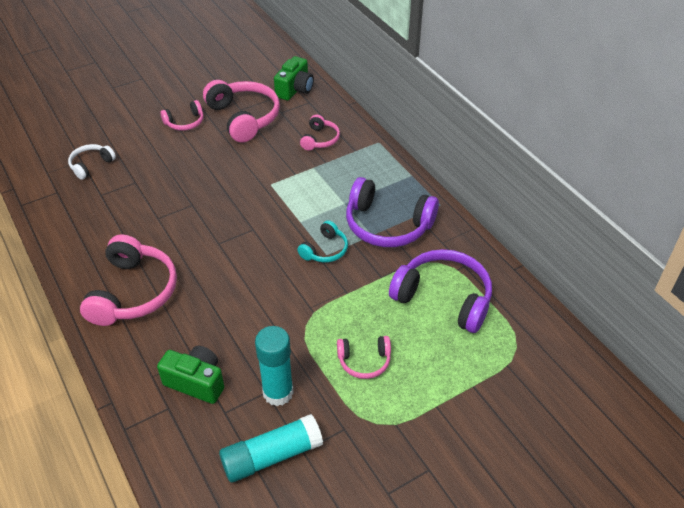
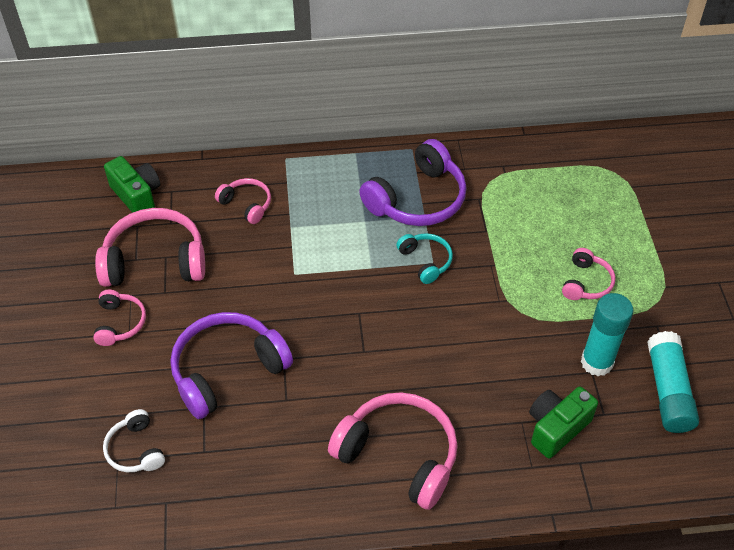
camera: 65 degrees left, 5 degrees up
(443, 298) = (536, 196): purple headphones -> purple headphones (227, 370)

